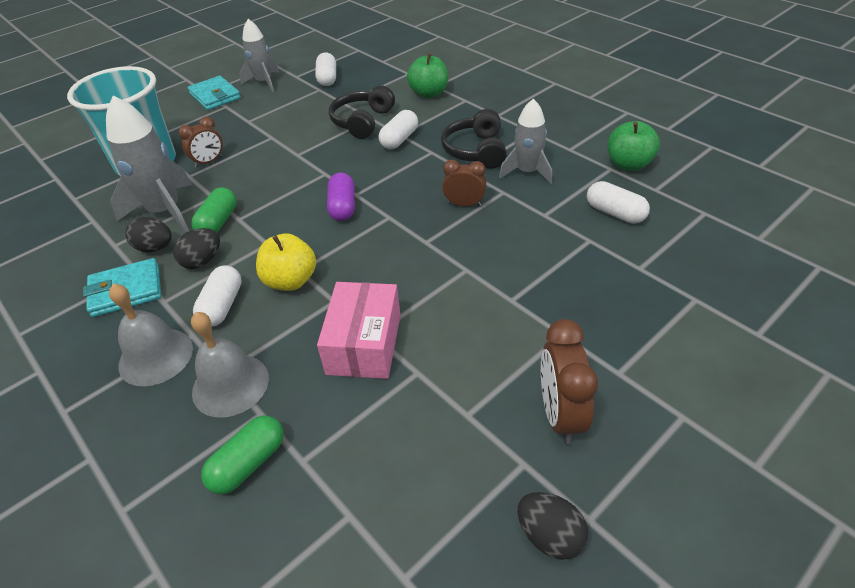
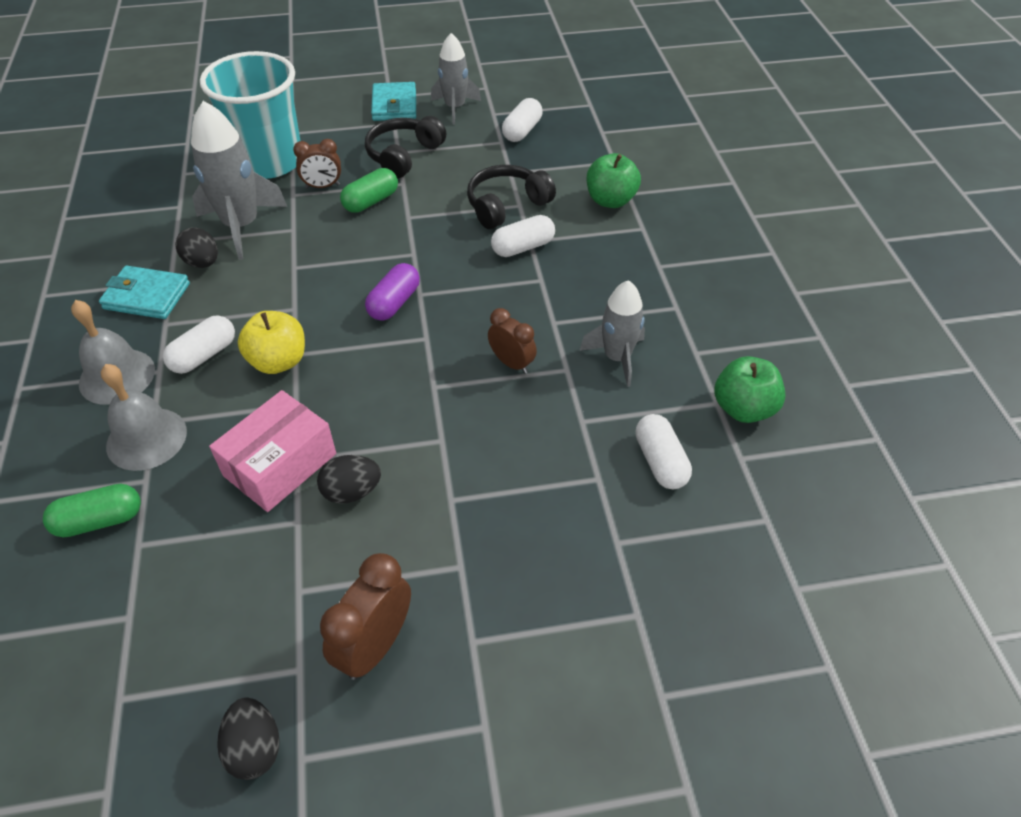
camera: 30 degrees right, 5 degrees up
(202, 261) = (227, 298): black egg -> black egg (352, 492)
(218, 222) = (274, 262): green capsule -> green capsule (371, 201)
(476, 151) = (588, 302): black headphones -> black headphones (404, 155)

